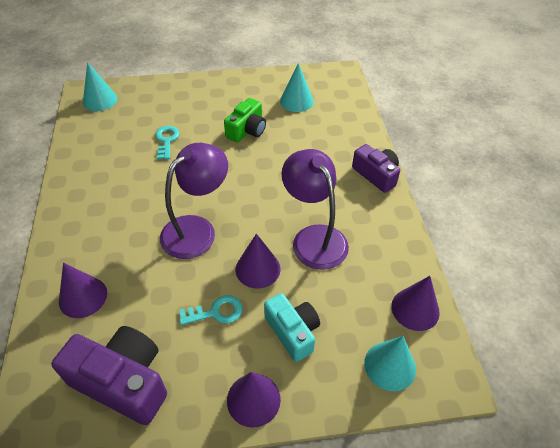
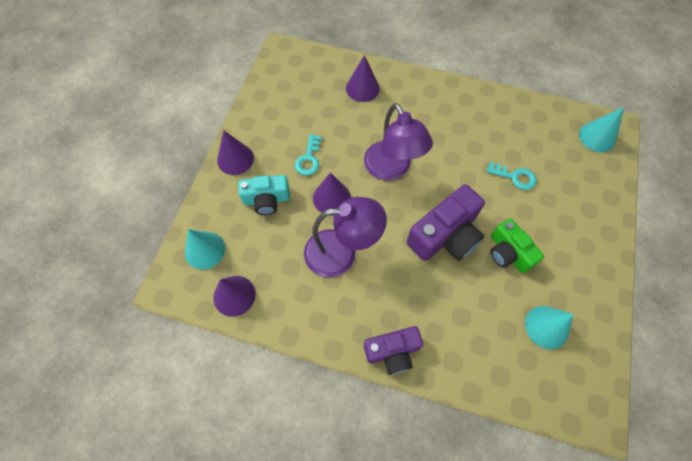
camera: 115 degrees right, 15 degrees up
(123, 381) = (288, 97): purple camera -> purple camera (445, 235)

